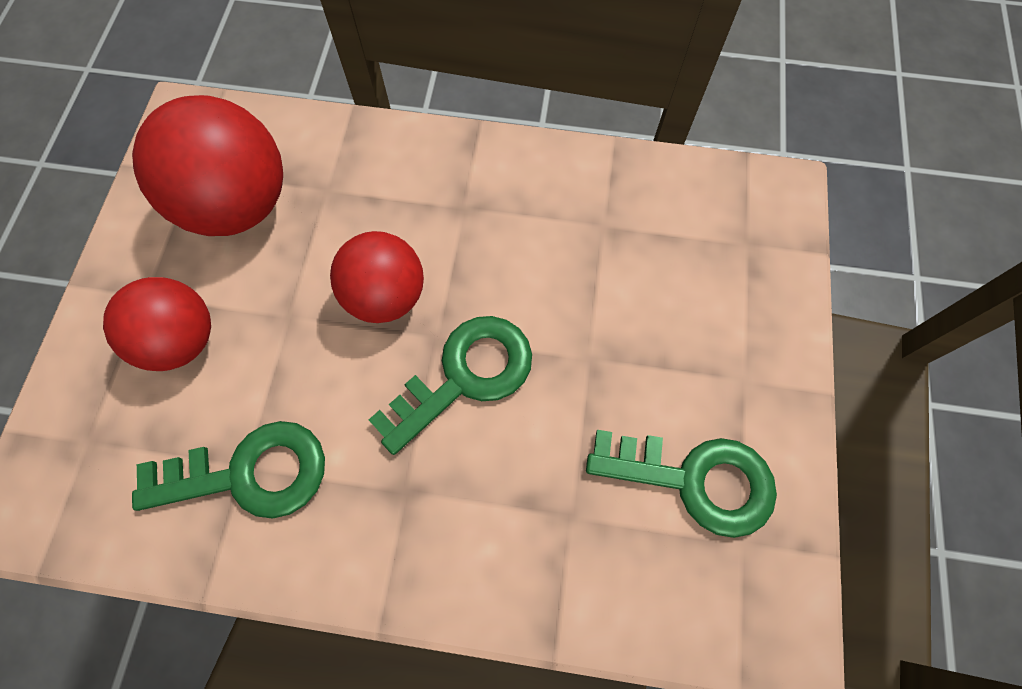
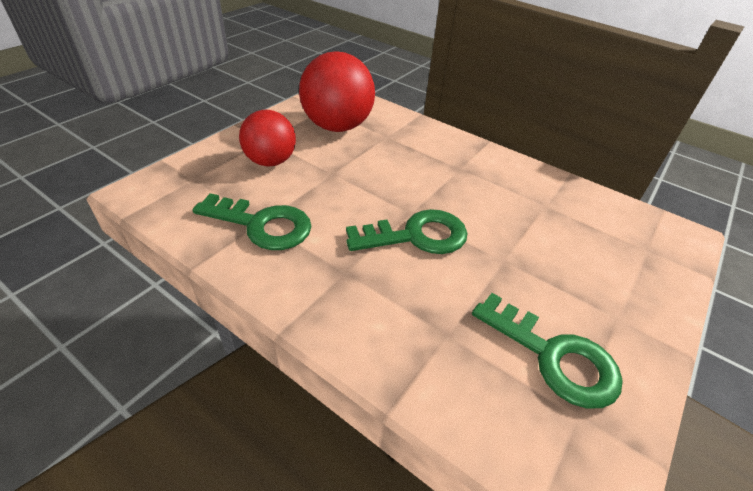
camera: 25 degrees right, 25 degrees down
(386, 296) = (391, 185): red ball -> none

